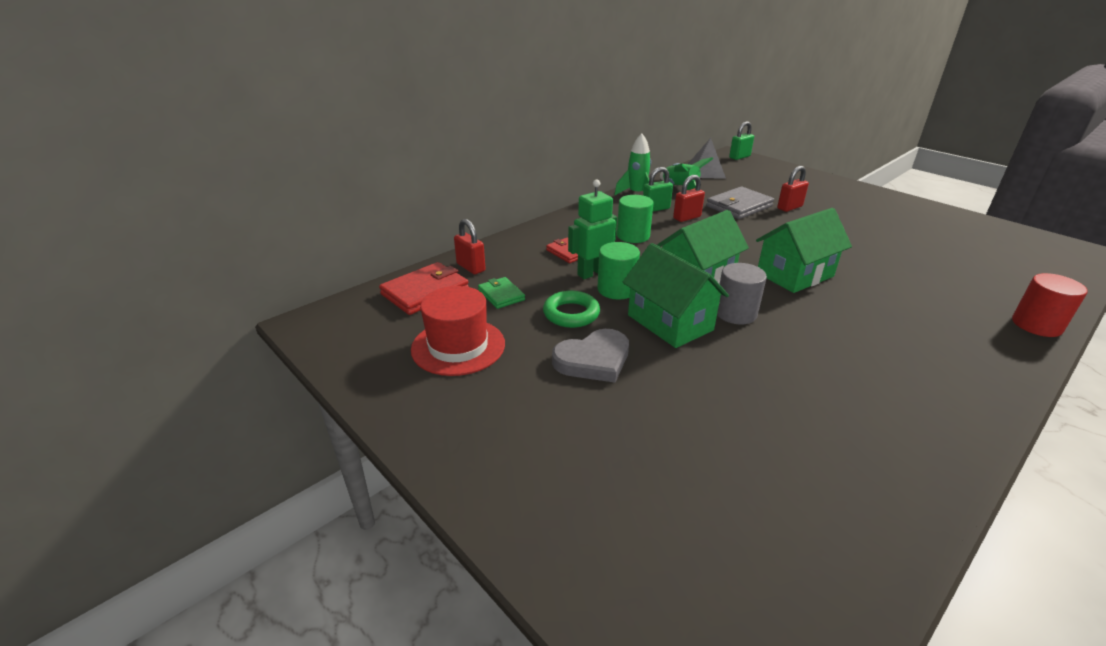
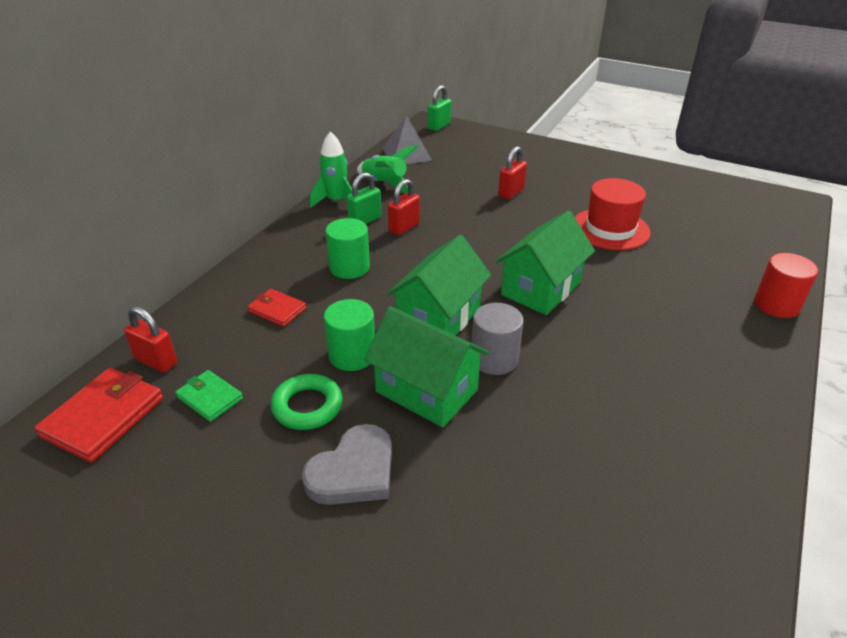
camera: 20 degrees left, 5 degrees up
(458, 346) = (175, 497): red hat -> red hat (610, 229)
(592, 273) = (315, 336): green robot -> none
(739, 206) = (457, 200): grey wallet -> none

